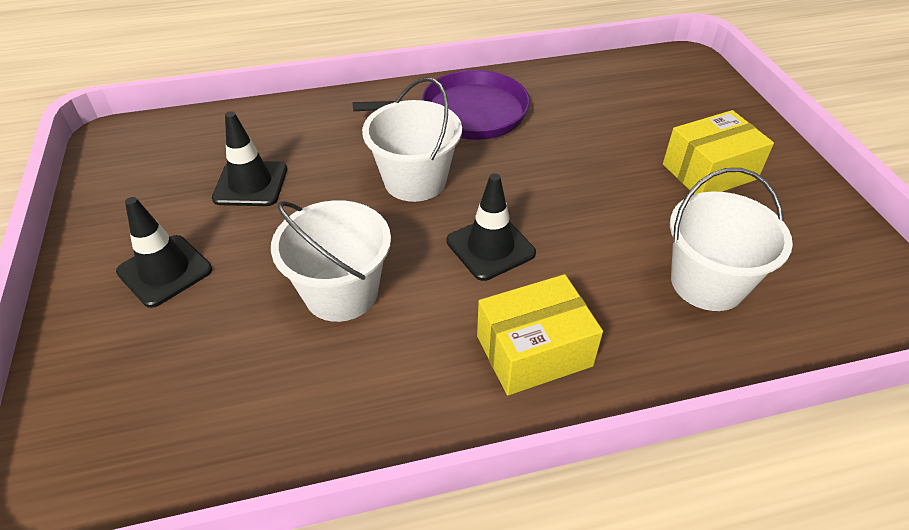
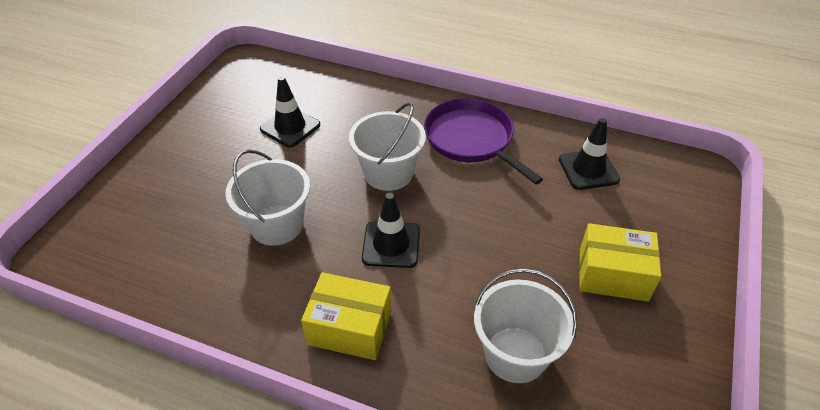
camera: 35 degrees right, 0 degrees up
(165, 271) = (200, 160): black traffic cone -> black traffic cone (588, 170)
(467, 113) = (472, 140): purple pan -> purple pan turned 150 degrees counterclockwise

